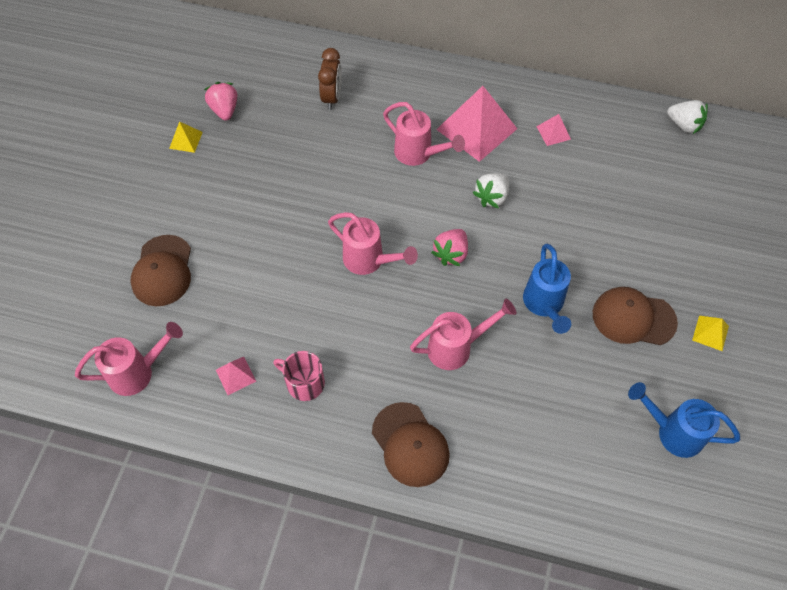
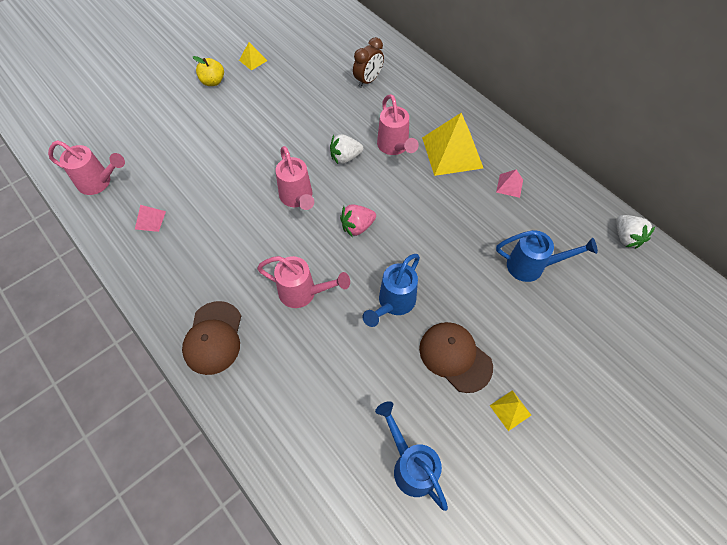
camera: 35 degrees right, 0 degrees up
(162, 188) = (213, 81): none -> yellow apple
(162, 271) = (168, 131): brown cap -> none
(224, 110) = (292, 54): pink strawberry -> none
(304, 383) = (185, 251): pink mug -> none
(477, 129) = (452, 152): pink pyramid -> yellow pyramid
(492, 197) = (421, 205): white strawberry -> white strawberry (345, 157)
(631, 197) = (532, 266): none -> blue watering can

